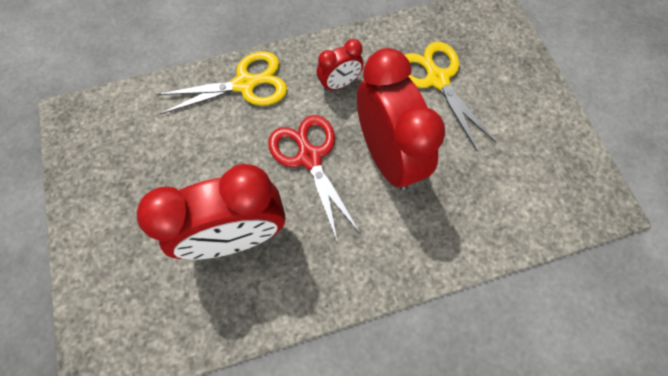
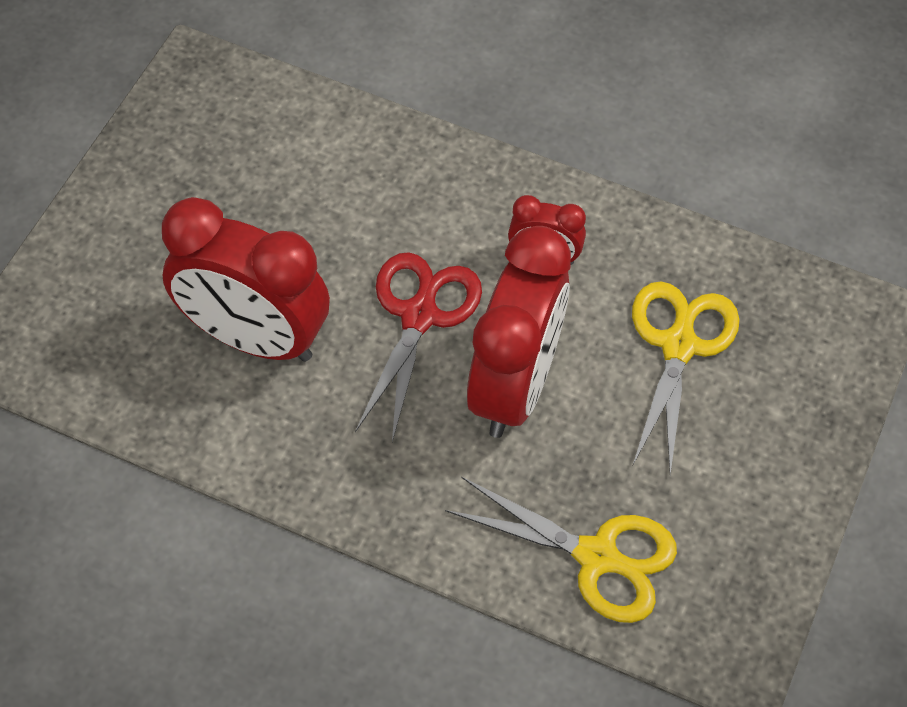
camera: 40 degrees right, 10 degrees down
(245, 84) = (426, 173): yellow scissors -> yellow scissors (597, 557)

